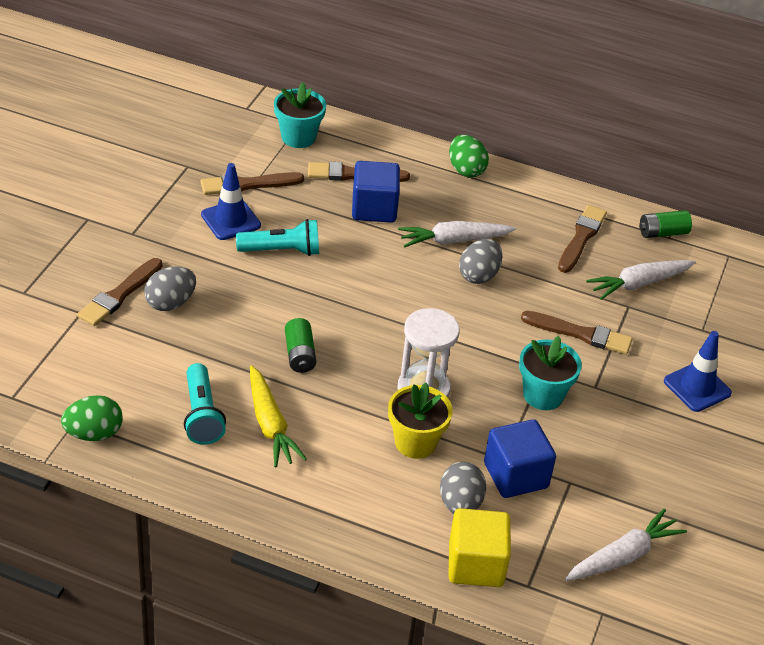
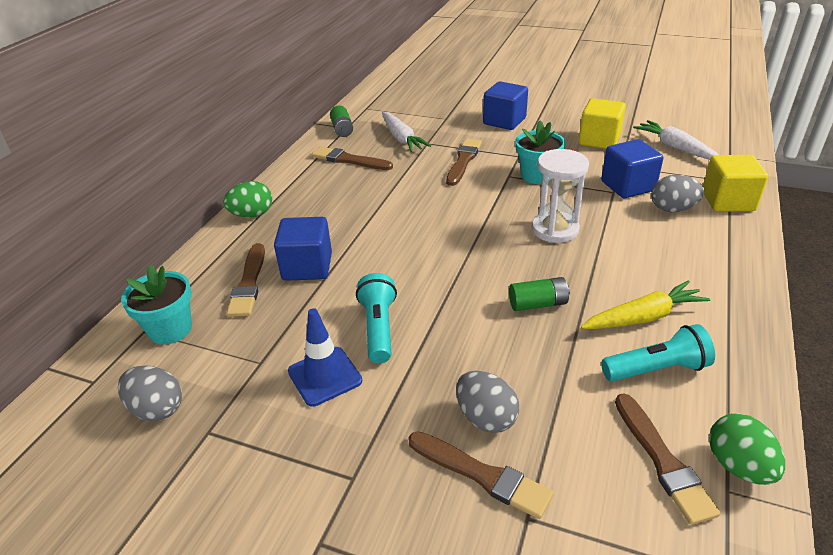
camera: 85 degrees left, 5 degrees down
(248, 185) = (256, 366): brown brush -> brown brush (662, 460)
(415, 442) = (619, 231): yellow flower pot -> none
(454, 240) = (355, 219): white carrot -> none
(479, 275) = (402, 205): grey egg -> grey egg (157, 409)
(642, 477) = (599, 140): none -> yellow cube
(697, 387) = (504, 121): blue traffic cone -> blue cube

